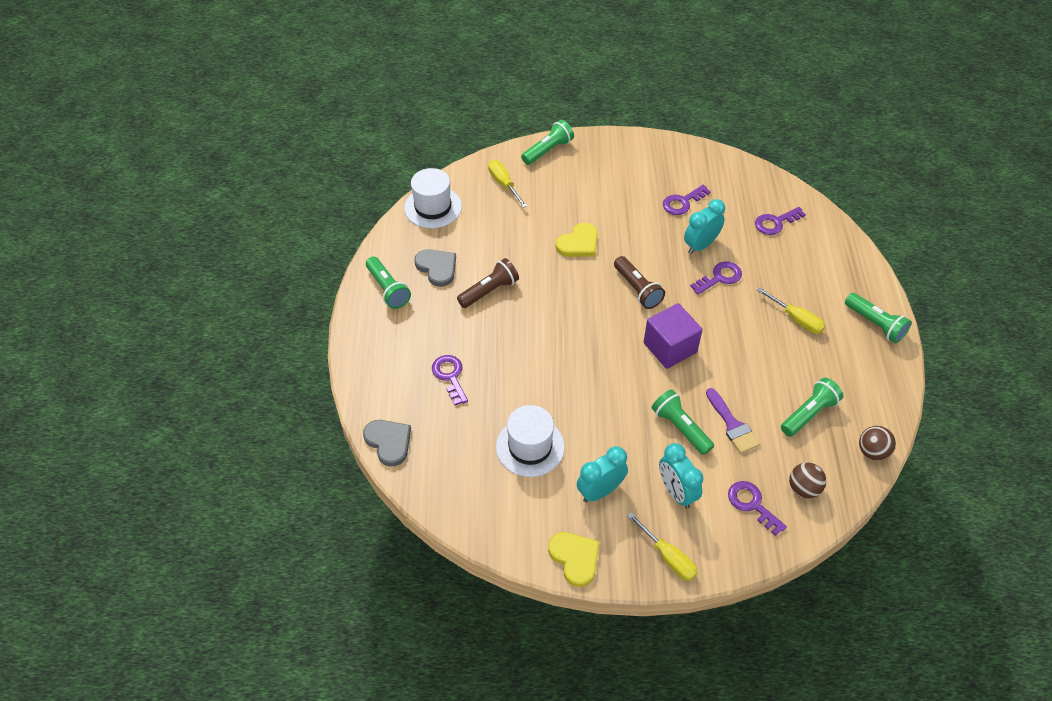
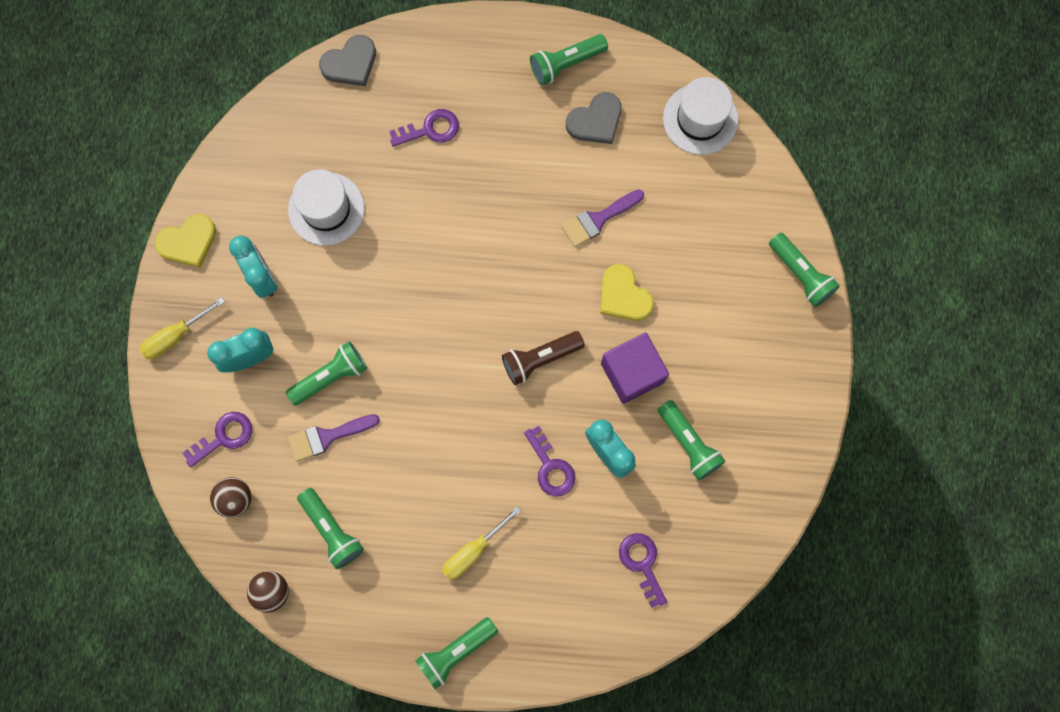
camera: 95 degrees right, 25 degrees up
(489, 291) = (553, 180): brown flashlight -> none
(503, 184) = (738, 210): yellow screwdriver -> none
(519, 261) = (598, 219): none -> purple brush
(670, 347) = (445, 384): purple cube -> purple cube (632, 373)
(682, 202) = (689, 443): purple key -> green flashlight

